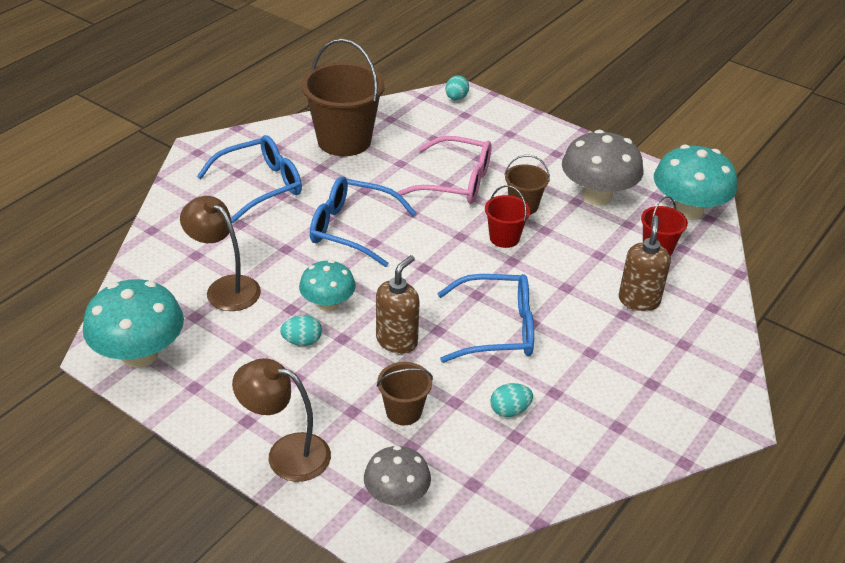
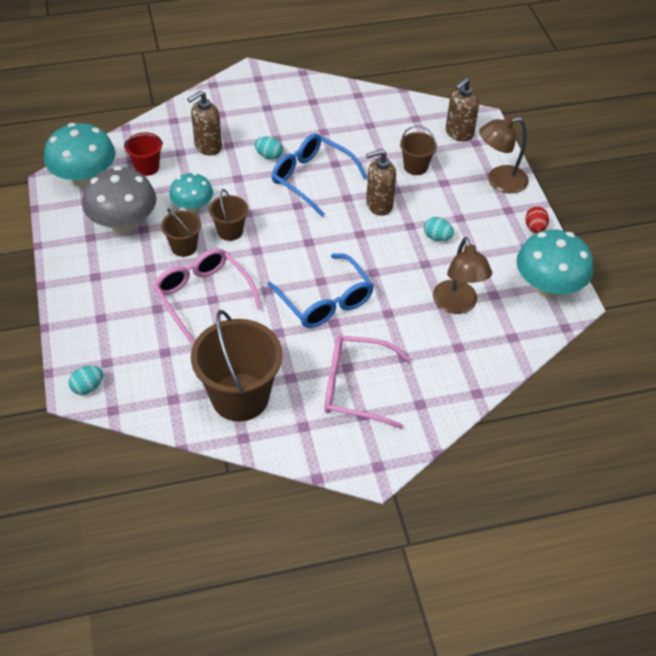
camera: 140 degrees left, 10 degrees up
(198, 415) = (535, 228): none -> red egg
(260, 186) = (356, 387): blue glasses -> pink glasses
(286, 453) = (499, 181): brown lamp -> brown lamp turned 105 degrees clockwise
(328, 304) = (398, 253): turquoise mushroom -> turquoise mushroom (192, 207)
(396, 496) = (459, 133): grey mushroom -> brown soap dispenser
(504, 238) = (230, 231): red bucket -> brown bucket
(510, 410) = (358, 136): turquoise egg -> turquoise egg (269, 156)

